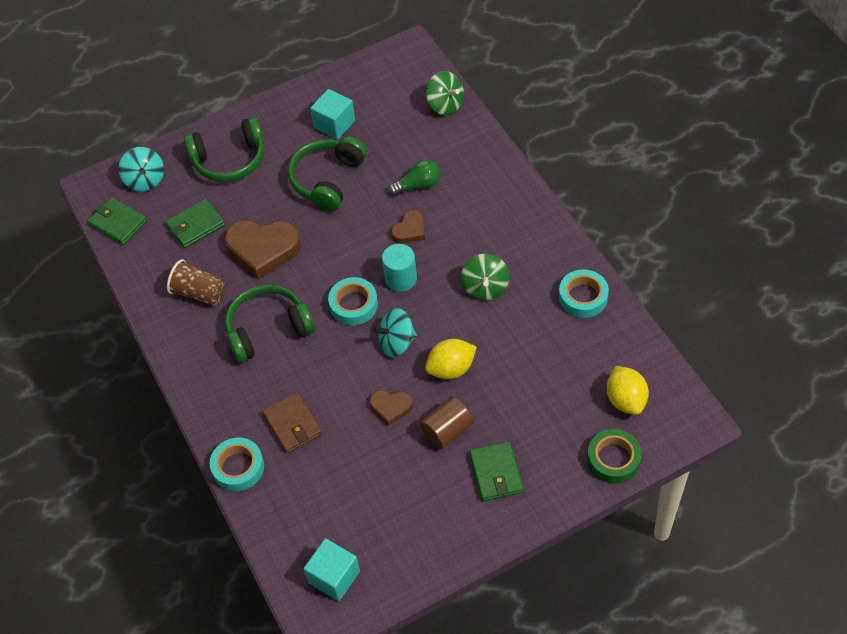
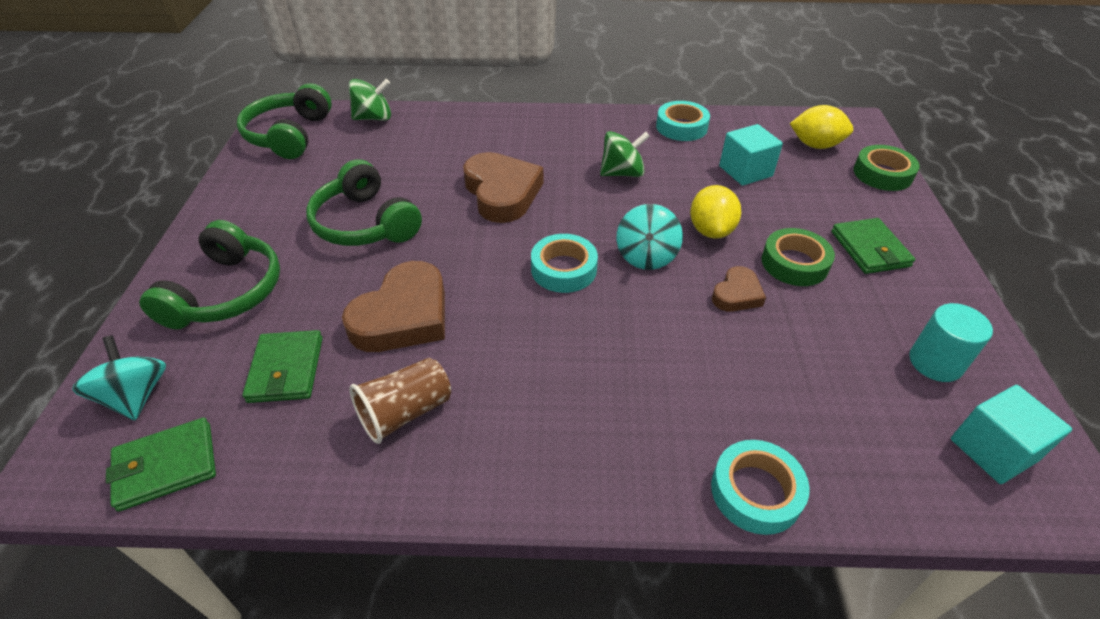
camera: 65 degrees left, 10 degrees down
(145, 180) = (136, 396): turquoise spinning top -> turquoise spinning top turned 120 degrees counterclockwise
(268, 329) = (535, 361): green headphones -> green headphones (290, 135)
(293, 424) = (711, 396): brown wallet -> none
(334, 124) = (297, 191): turquoise cube -> turquoise cube (745, 171)
(401, 279) = (560, 221): turquoise cylinder -> turquoise cylinder (935, 362)
(410, 230) = (502, 193): brown heart -> brown heart, size x1.89
(418, 185) = (450, 167): green light bulb -> none
(447, 430) = (794, 263): brown cylinder -> green tape
(485, 287) = (622, 173): green spinning top -> green spinning top turned 45 degrees counterclockwise
(496, 473) = (870, 249): green wallet -> green wallet turned 60 degrees clockwise

